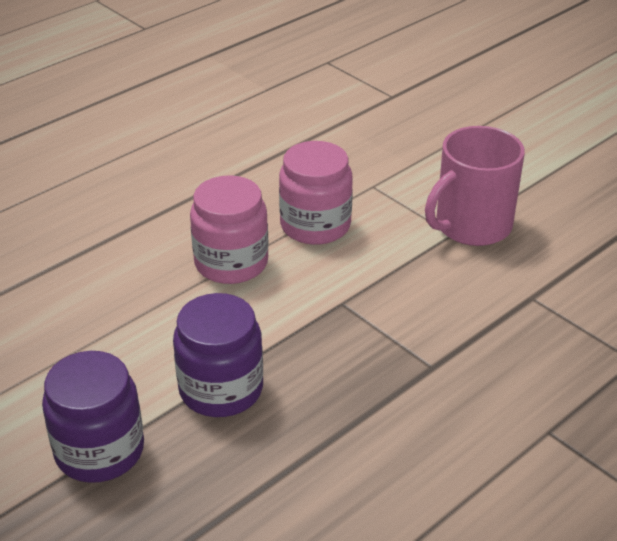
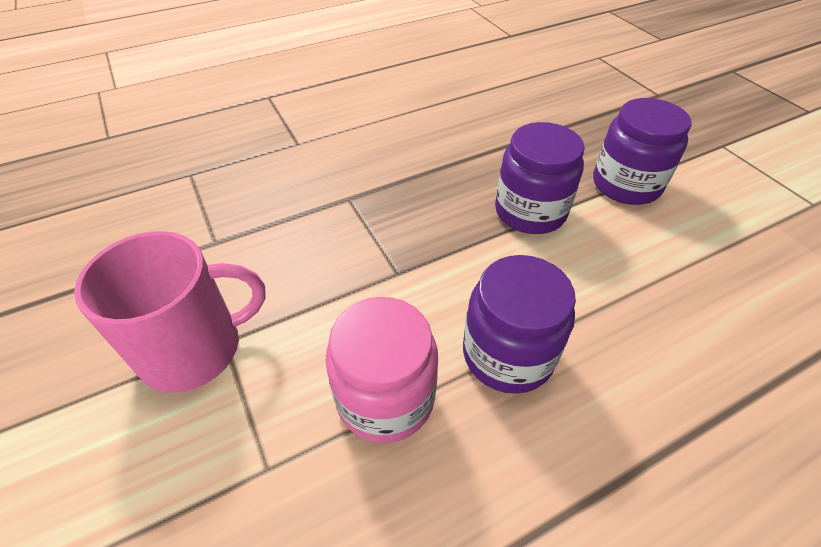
camera: 165 degrees left, 10 degrees up
(231, 263) = (508, 354): pink jar -> purple jar

